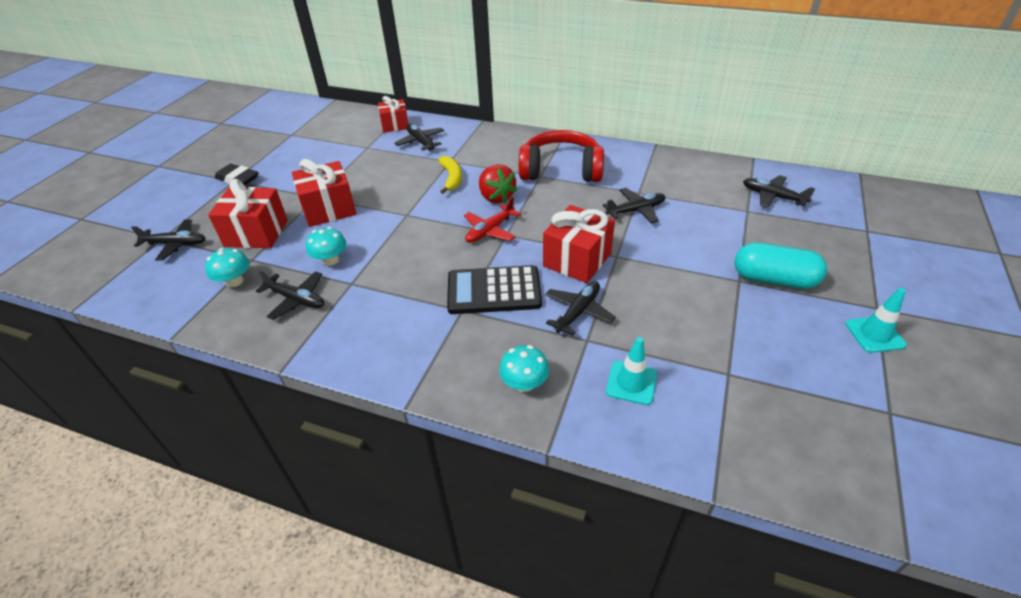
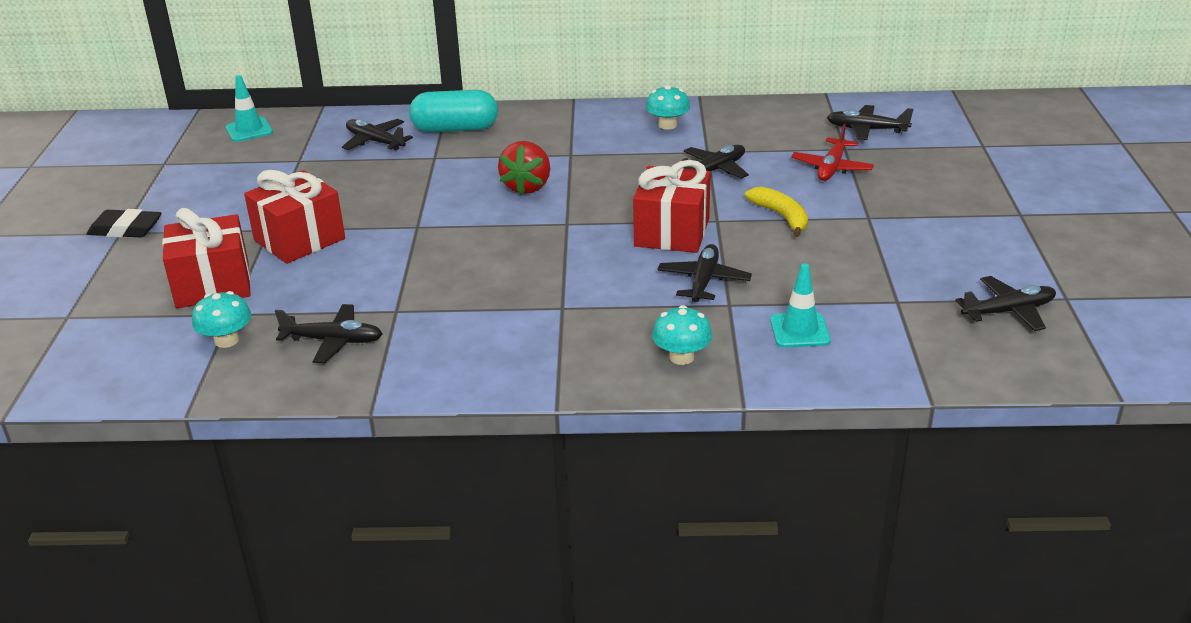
camera: 20 degrees left, 10 degrees down
(176, 244) = (97, 319): black plane -> black plane (1008, 311)
(330, 260) = (348, 292): turquoise mushroom -> turquoise mushroom (667, 125)
(395, 125) = (321, 127): red gift -> none
(451, 178) = (451, 176): yellow banana -> yellow banana (781, 217)
(490, 230) = (543, 223): red plane -> red plane (831, 168)
(494, 291) = (589, 281): black calculator -> none
(496, 197) = (527, 187): red strawberry -> red strawberry turned 60 degrees clockwise
(561, 170) = (594, 143): red headphones -> none
(774, 279) = (905, 209): turquoise capsule -> turquoise capsule (455, 129)
(874, 334) = (1027, 237): turquoise traffic cone -> turquoise traffic cone (249, 130)

